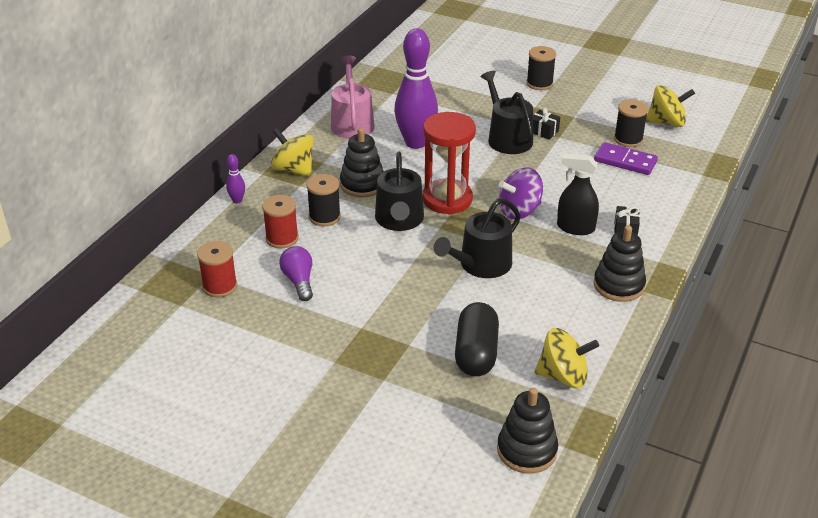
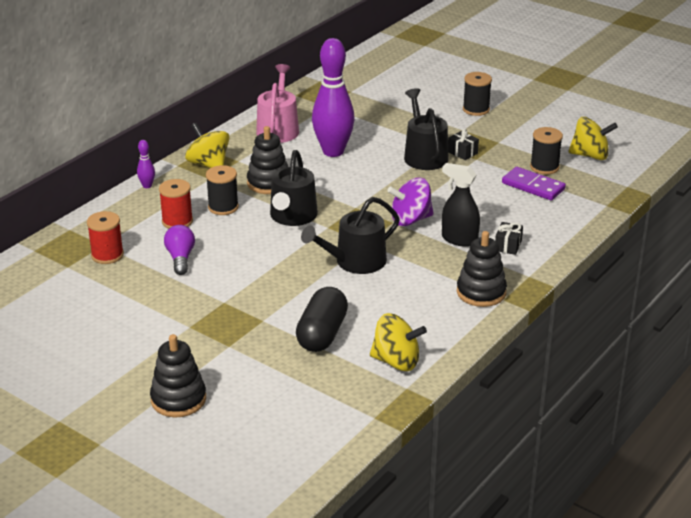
camera: 10 degrees right, 5 degrees down
(447, 199) = (344, 203): red hourglass -> none
(527, 450) = (338, 416): black stacking toy -> black stacking toy (178, 399)

